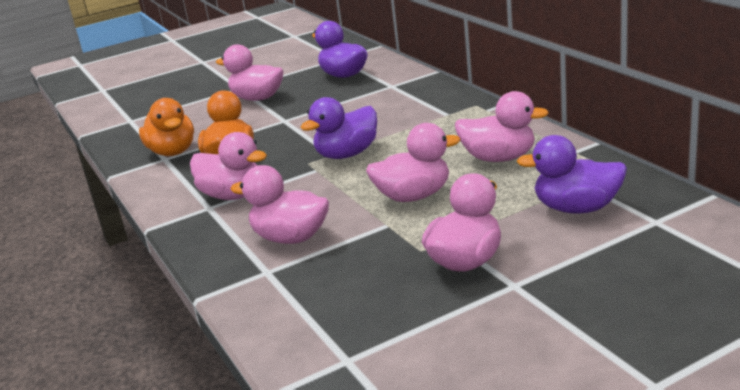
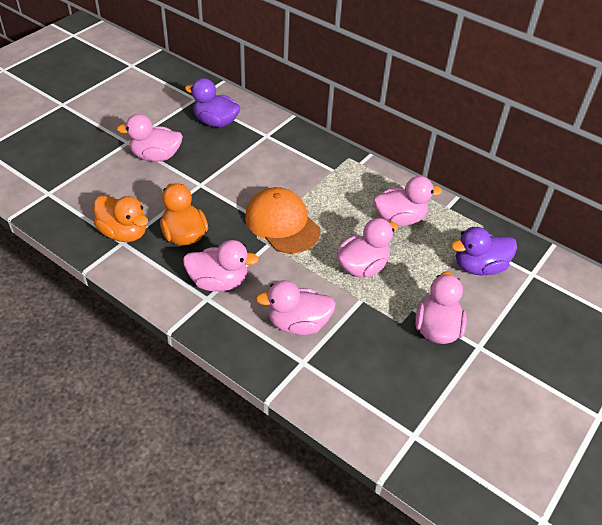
camera: 30 degrees left, 20 degrees up
(347, 154) = (282, 224): purple duck -> orange cap

